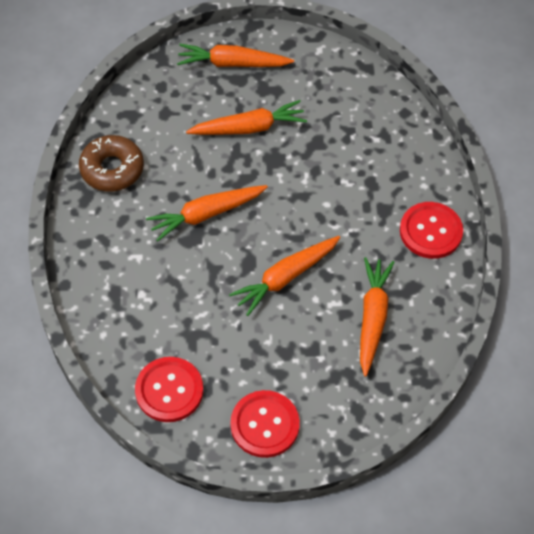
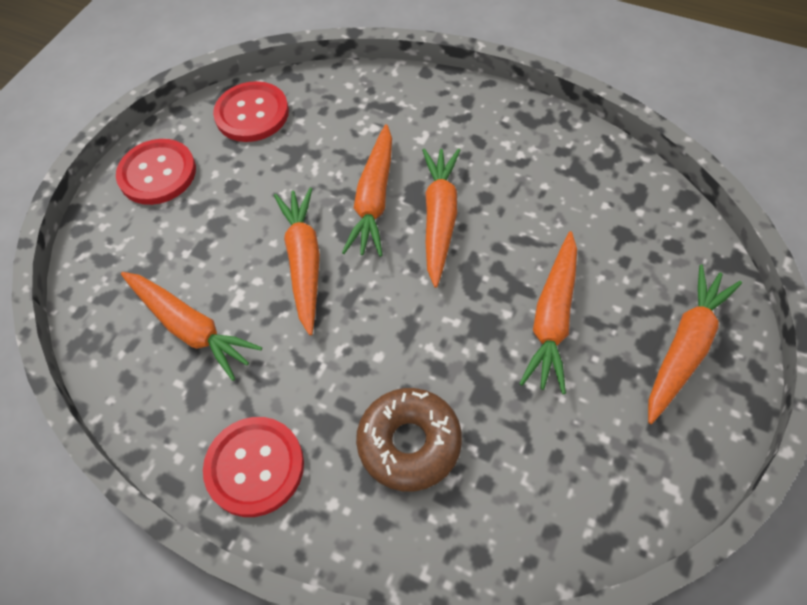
camera: 125 degrees right, 0 degrees up
(112, 169) = (557, 153): brown donut -> brown donut (409, 443)
(210, 261) = (374, 199): none -> orange carrot

